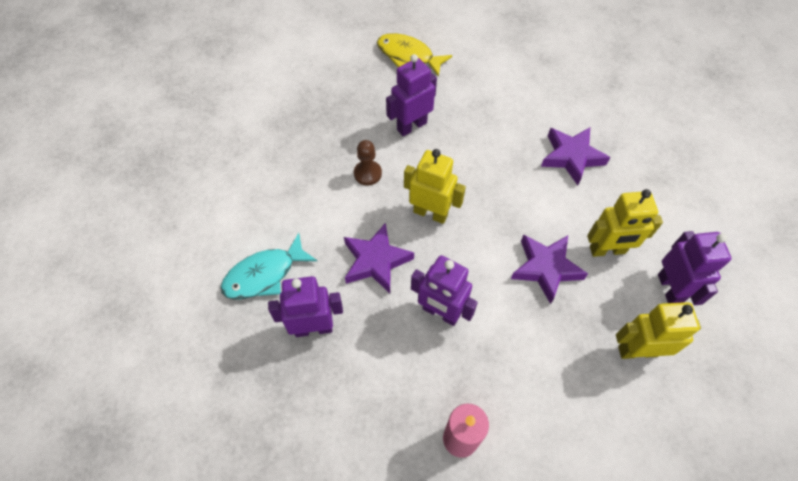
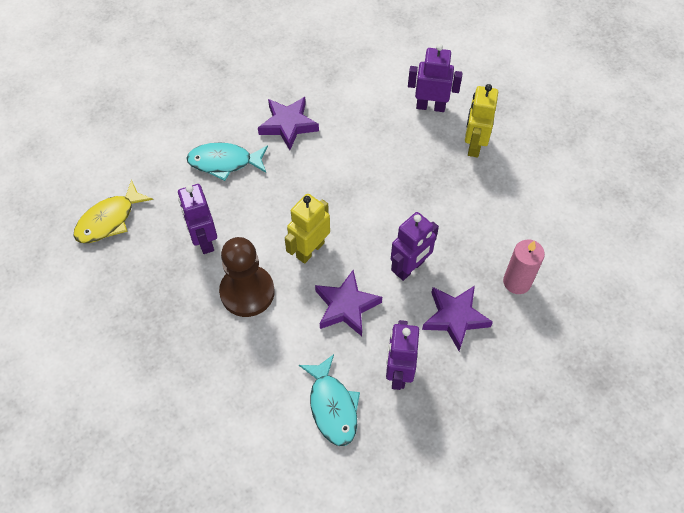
camera: 75 degrees left, 0 degrees up
(367, 173) = (247, 292): brown pawn -> brown pawn, size x1.91
(502, 118) = (224, 162): none -> turquoise fish
(546, 268) = (390, 180): purple star -> purple star (455, 318)
(607, 250) = (386, 133): yellow robot -> none

